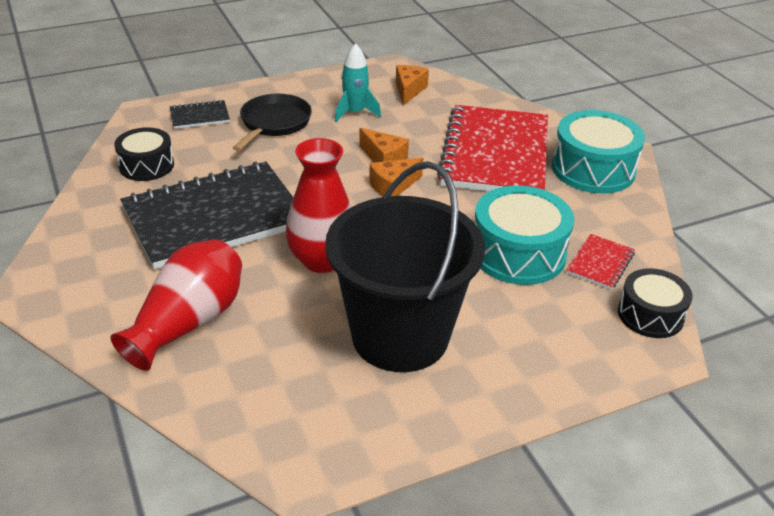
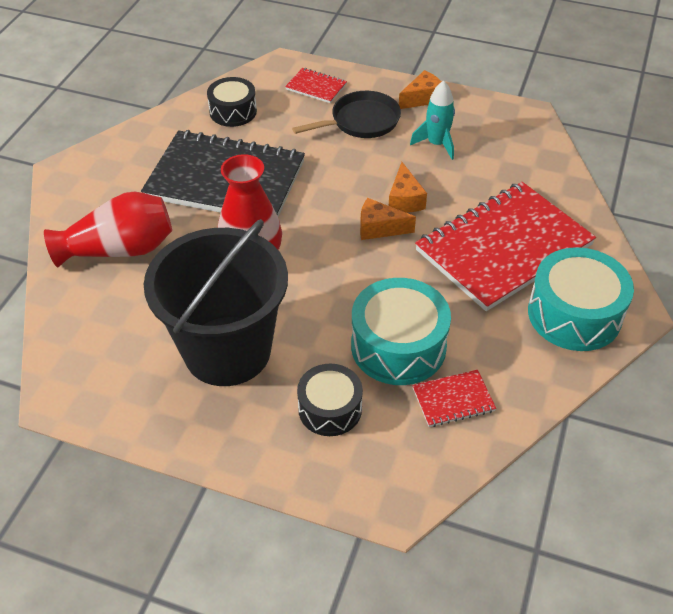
camera: 45 degrees right, 10 degrees up
(199, 116) = (316, 87): black notebook -> red notebook
(409, 90) = (510, 146): orange cheese -> orange cheese (422, 98)
(650, 315) = (430, 470): black drum -> black drum (330, 409)

